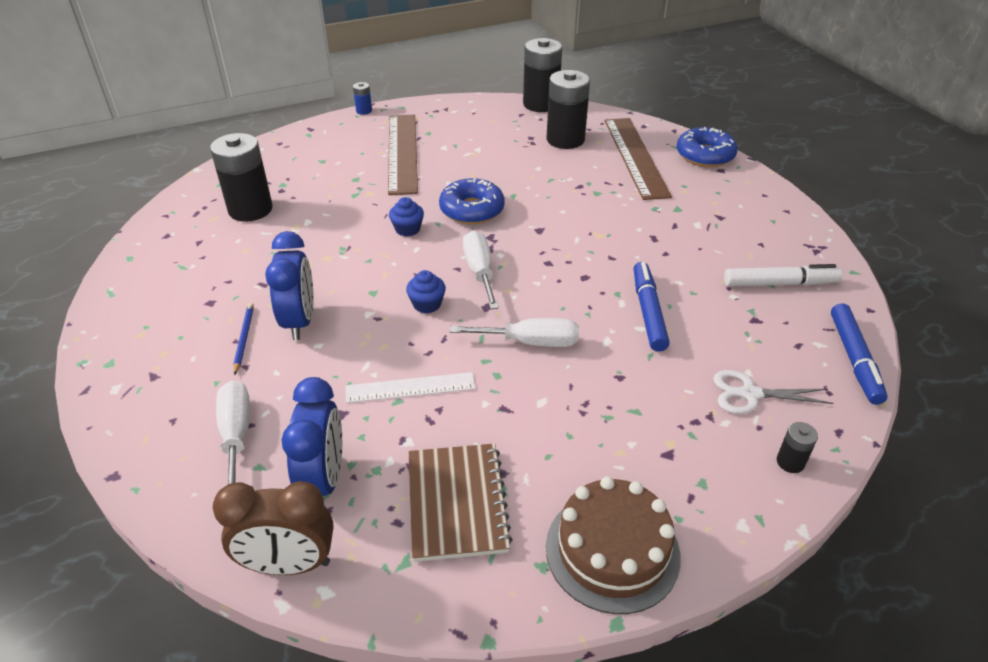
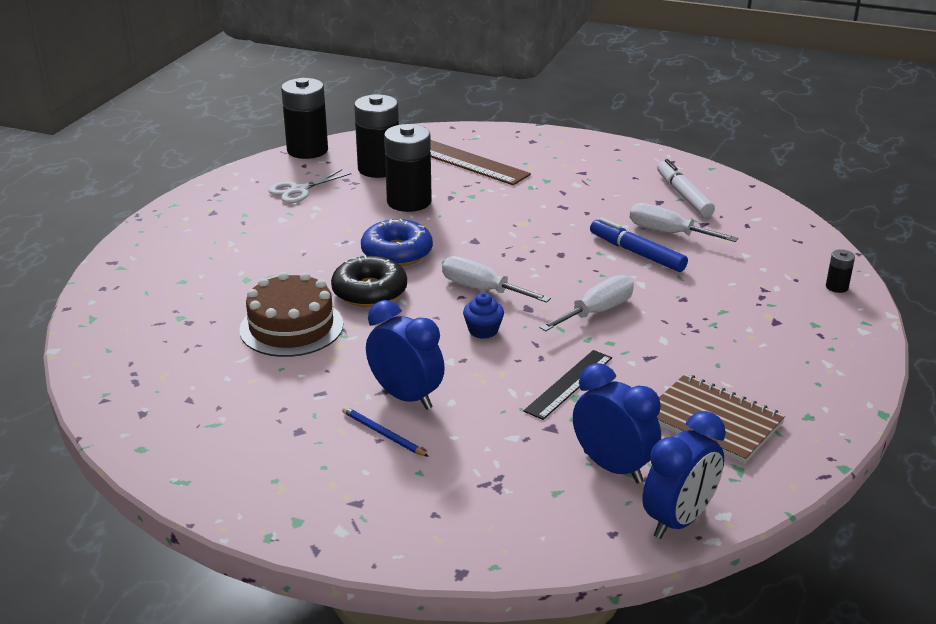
camera: 45 degrees left, 10 degrees down
(236, 435) = (503, 488): white screwdriver -> white screwdriver (668, 233)
(250, 209) = (189, 350): black battery -> black battery (409, 202)
(289, 564) = (678, 520): brown clock -> blue clock
(364, 111) = (141, 224): blue battery -> none
(402, 152) = (251, 240): brown ruler -> none
(407, 229) = (369, 291): blue cupcake -> black donut
(410, 387) = (569, 384): white ruler -> black ruler
(612, 550) = (827, 385): brown cake -> brown cake (291, 327)
(705, 155) = (505, 135): blue donut -> none
(750, 394) = (765, 265): white scissors -> white scissors (299, 190)
(780, 283) = (683, 195): white marker -> white marker turned 60 degrees counterclockwise
(854, 359) = (785, 216): blue marker -> none

